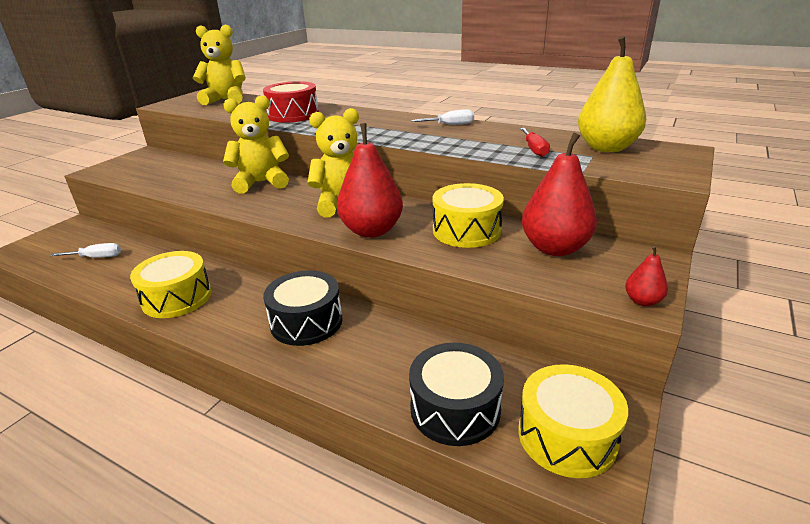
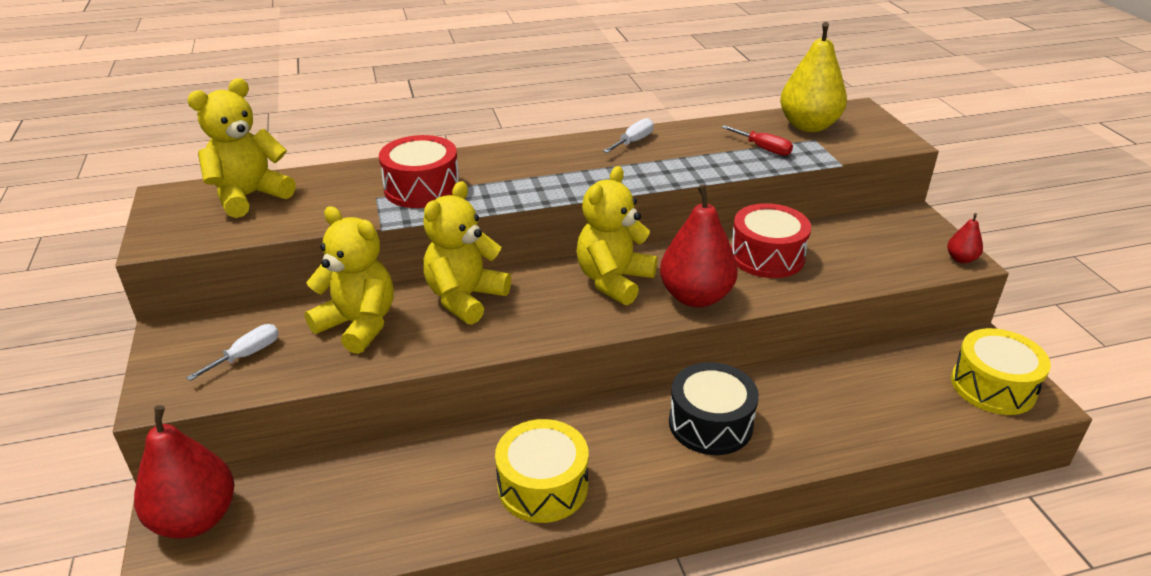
camera: 45 degrees left, 5 degrees up
(96, 257) = (329, 514): white screwdriver -> white screwdriver (247, 355)
(201, 175) = (358, 325): none -> yellow teddy bear
(455, 409) = (918, 414): black drum -> none
(466, 230) = (767, 256): yellow drum -> red drum
(555, 248) = (851, 241): red pear -> red pear (195, 519)

